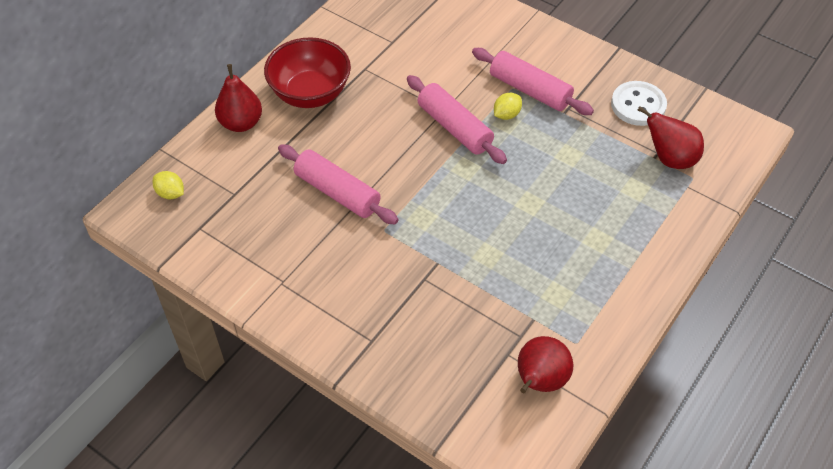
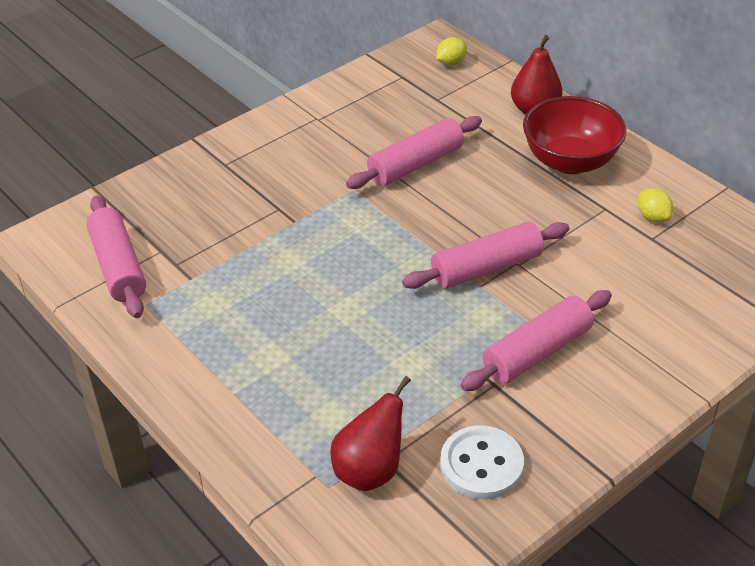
camera: 105 degrees right, 10 degrees down
(506, 115) = (496, 319): yellow lemon -> yellow lemon (653, 217)
(539, 381) = (118, 267): red pear -> pink rolling pin

